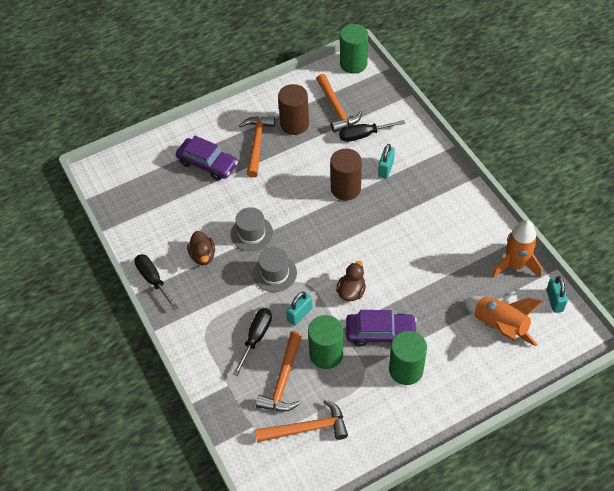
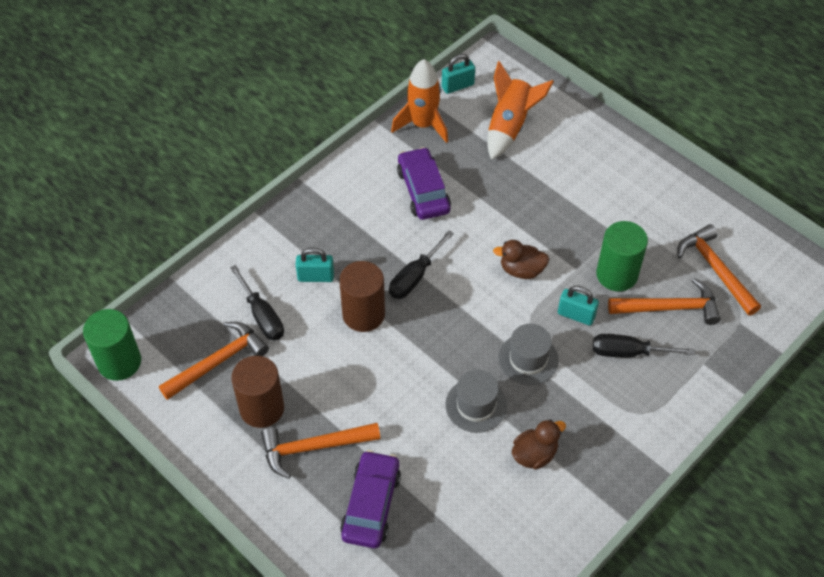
camera: 110 degrees left, 0 degrees up
(153, 280) = (598, 505): black screwdriver -> black screwdriver (414, 277)
(380, 333) = (565, 229): purple car -> purple car (423, 191)
(406, 370) = (601, 196): green cylinder -> none

